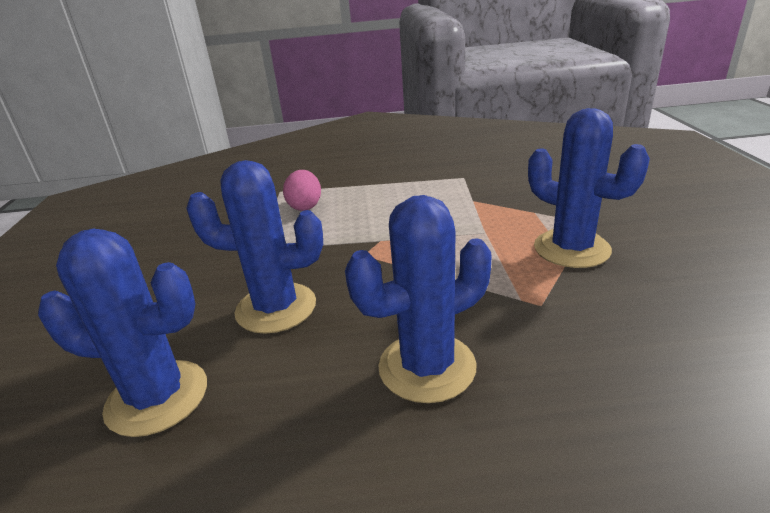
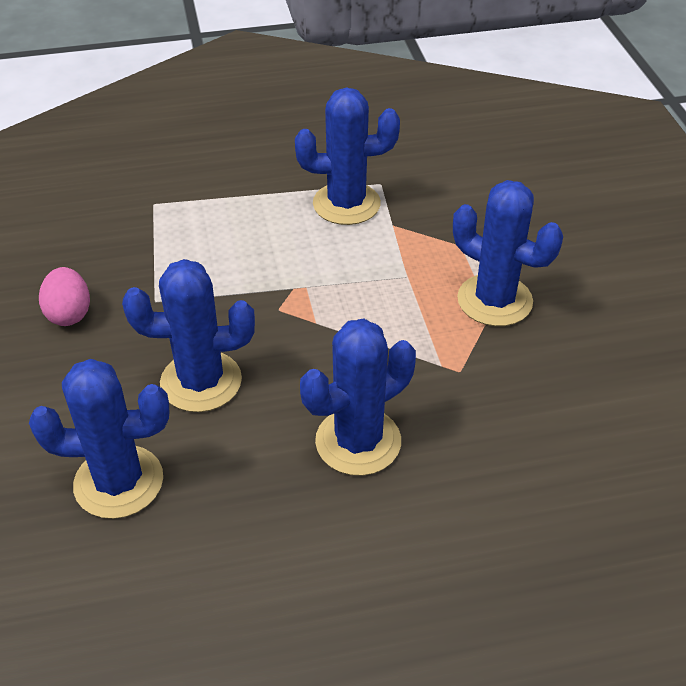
camera: 10 degrees left, 15 degrees up
(305, 206) = (193, 232): pink egg -> pink egg (69, 313)
(434, 189) = (346, 204): none -> blue cactus

